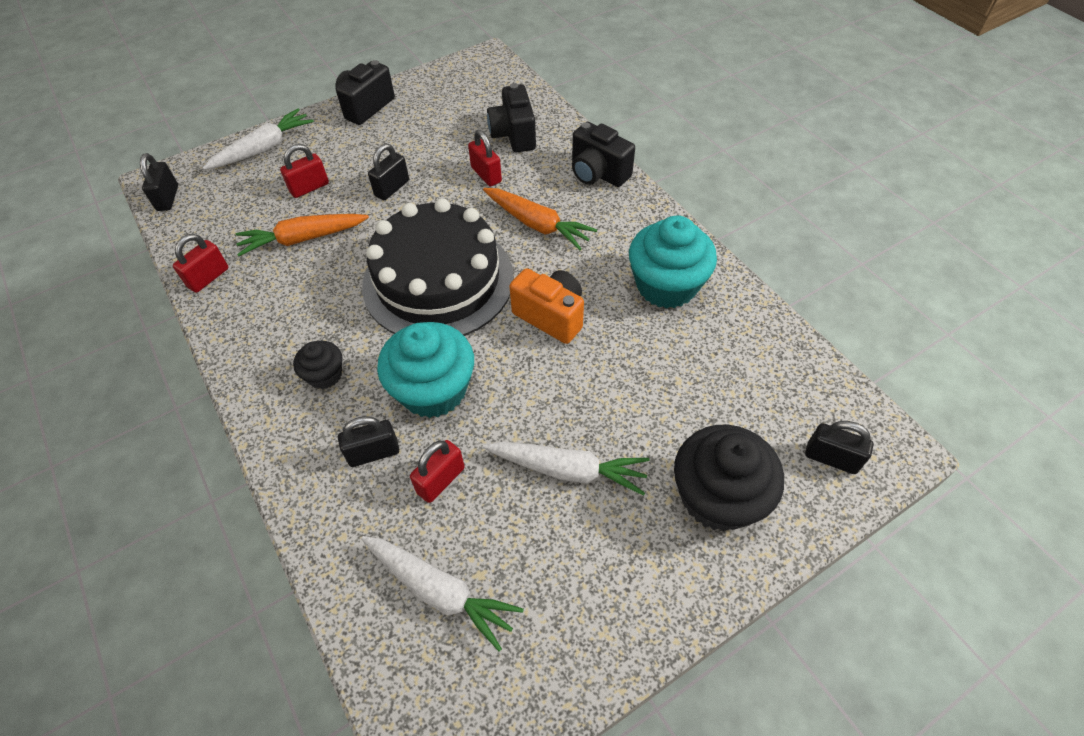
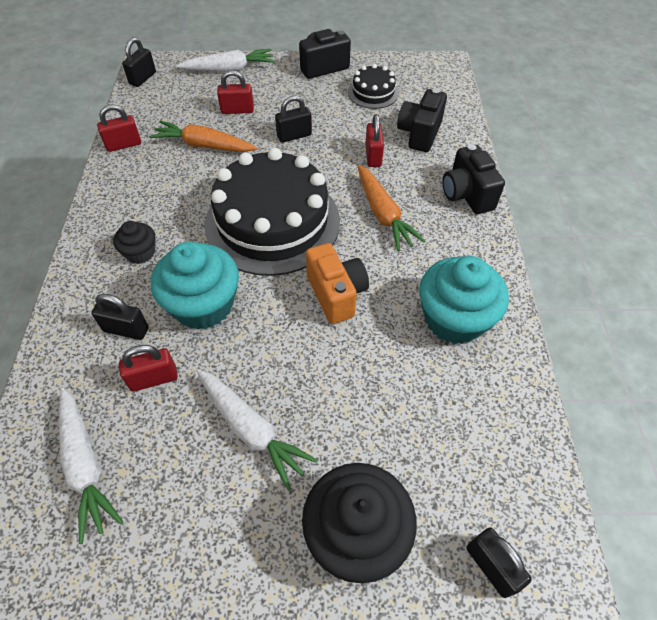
camera: 30 degrees right, 0 degrees up
(438, 113) = (373, 92): none -> black cake

